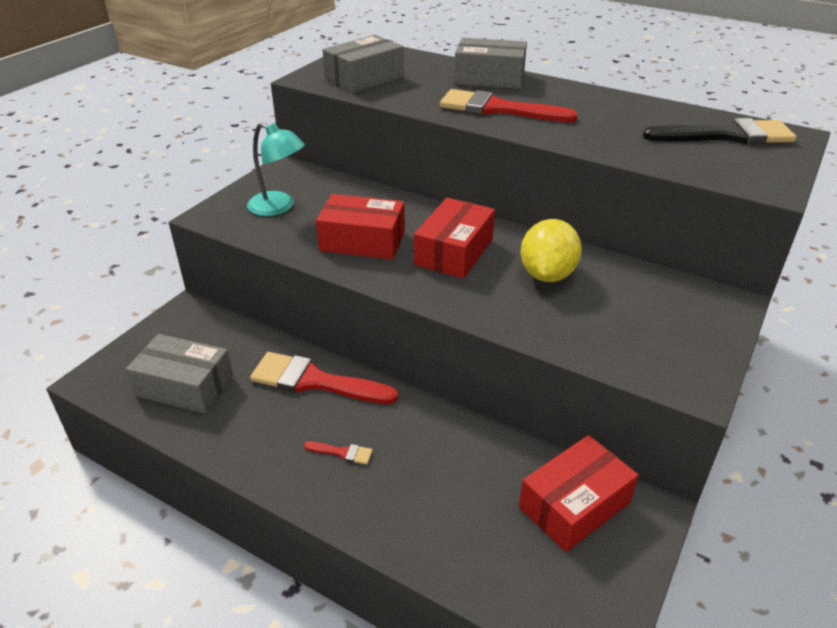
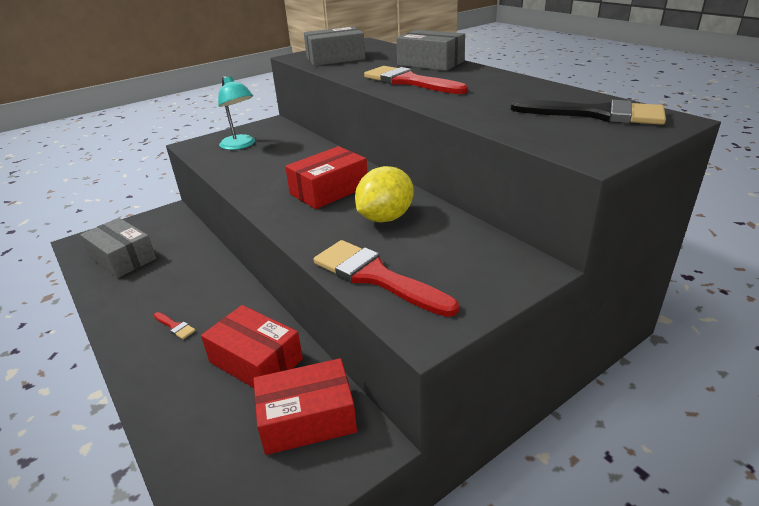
camera: 25 degrees right, 5 degrees down
(315, 381) = (203, 274): red brush -> red brush (375, 277)
(362, 241) = (271, 173): red box -> red box (256, 360)

